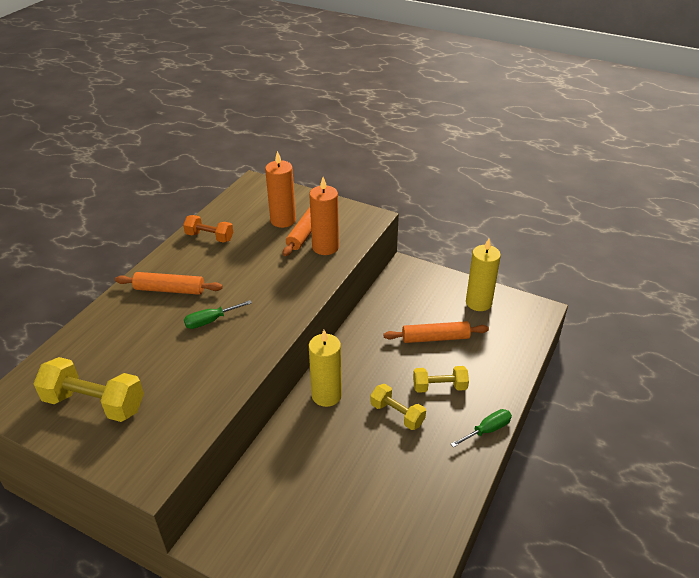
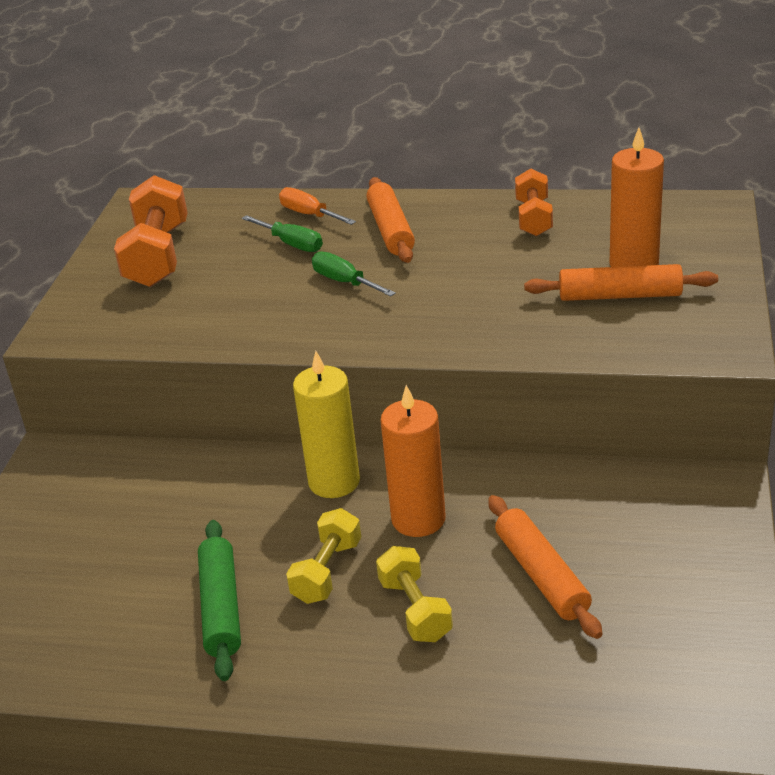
camera: 75 degrees right, 5 degrees down
(94, 403) = (157, 256): yellow dumbbell -> orange dumbbell
(116, 319) = (309, 214): none -> orange screwdriver
(325, 247) = (593, 326): orange candle -> orange candle (418, 519)
(404, 465) = (221, 607): none -> green rolling pin
(478, 302) = (691, 615): yellow candle -> none
(487, 430) = (337, 698): green screwdriver -> green screwdriver (291, 244)

